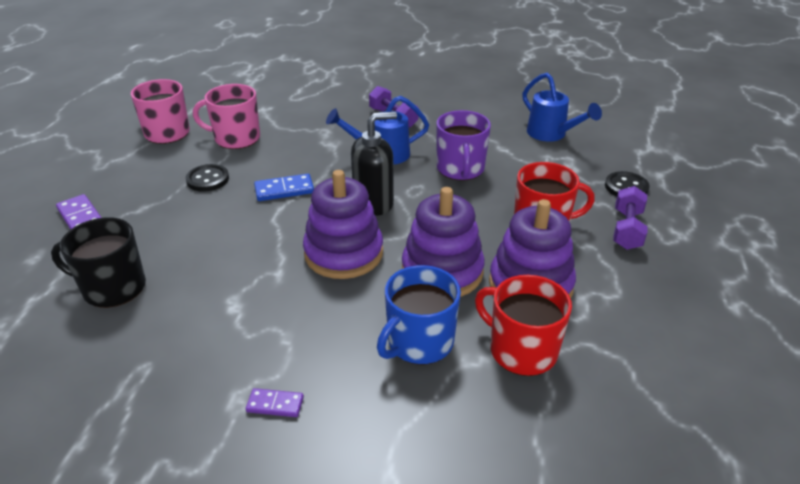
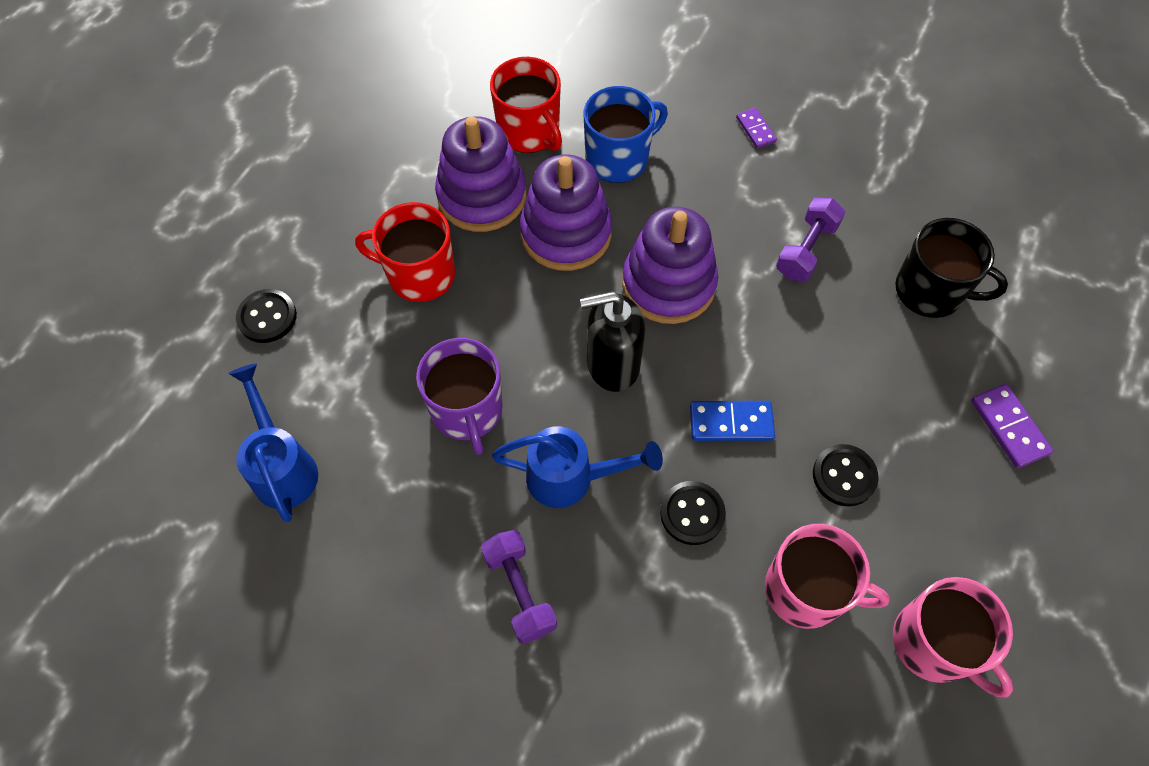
camera: 165 degrees left, 25 degrees up
(275, 404) = (755, 129): purple domino -> purple domino turned 45 degrees clockwise
(305, 153) = (692, 513): none -> black button
(460, 169) = (467, 410): purple mug -> purple mug turned 150 degrees clockwise
(627, 230) = (326, 246): purple dumbbell -> purple dumbbell (806, 250)

